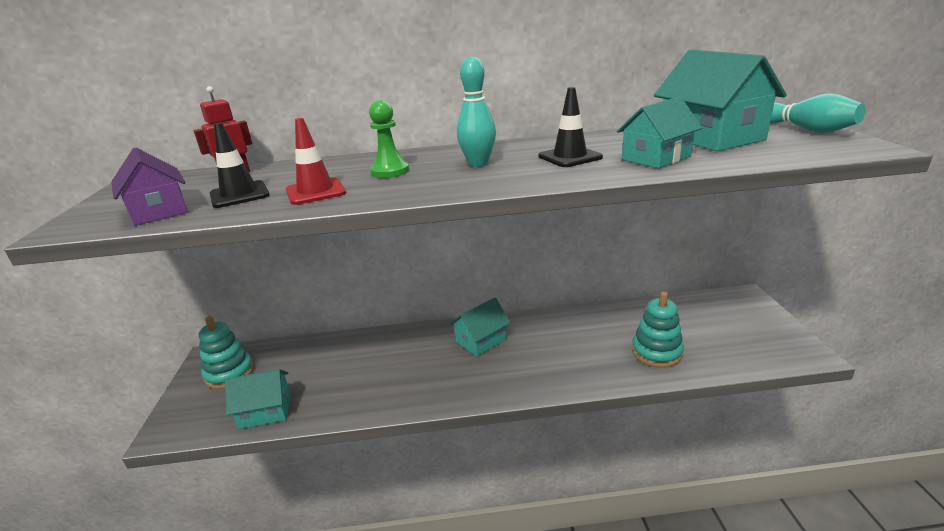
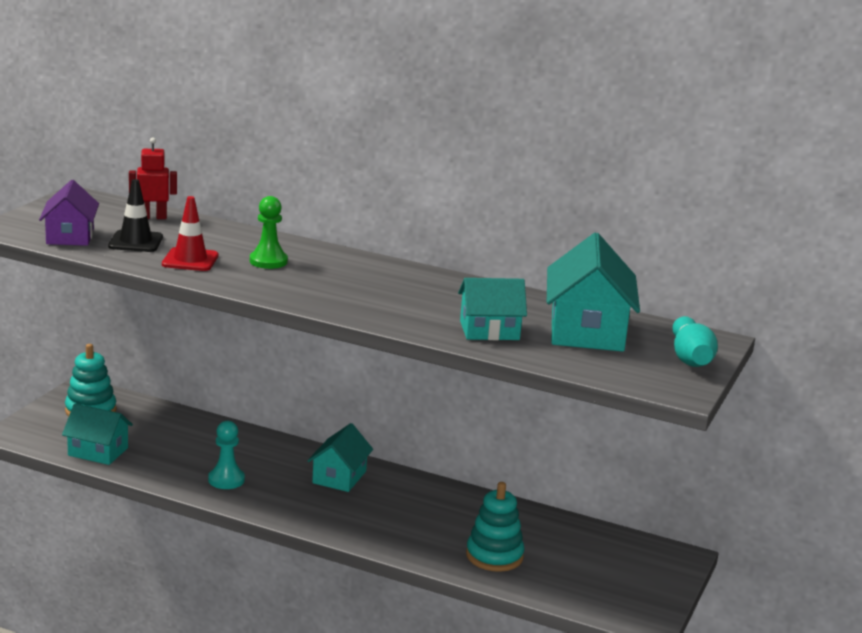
camera: 25 degrees right, 5 degrees down
(401, 384) = (226, 480): none -> turquoise pawn
(478, 163) = (345, 280): turquoise bowling pin -> none
(481, 340) = (339, 477): turquoise house -> turquoise house turned 60 degrees counterclockwise
(570, 157) = (427, 303): black traffic cone -> none

